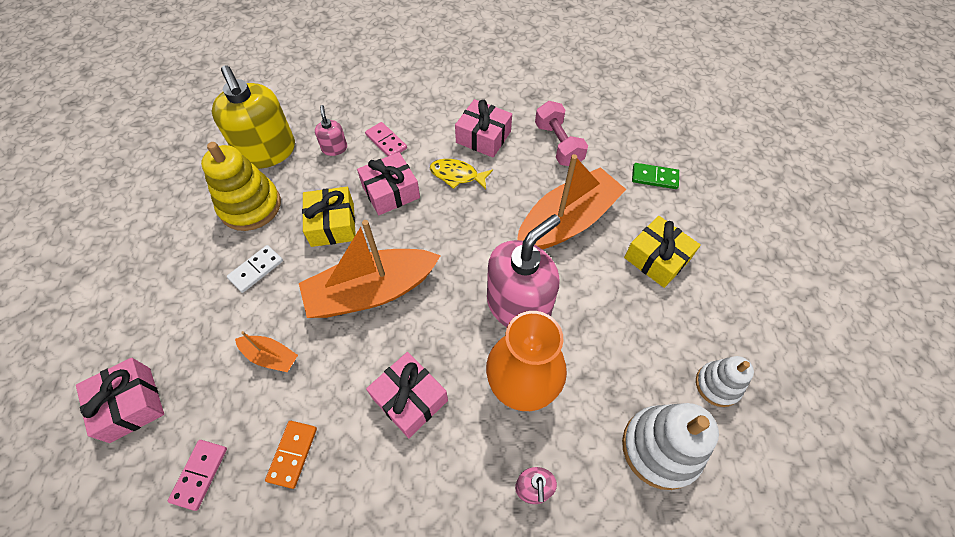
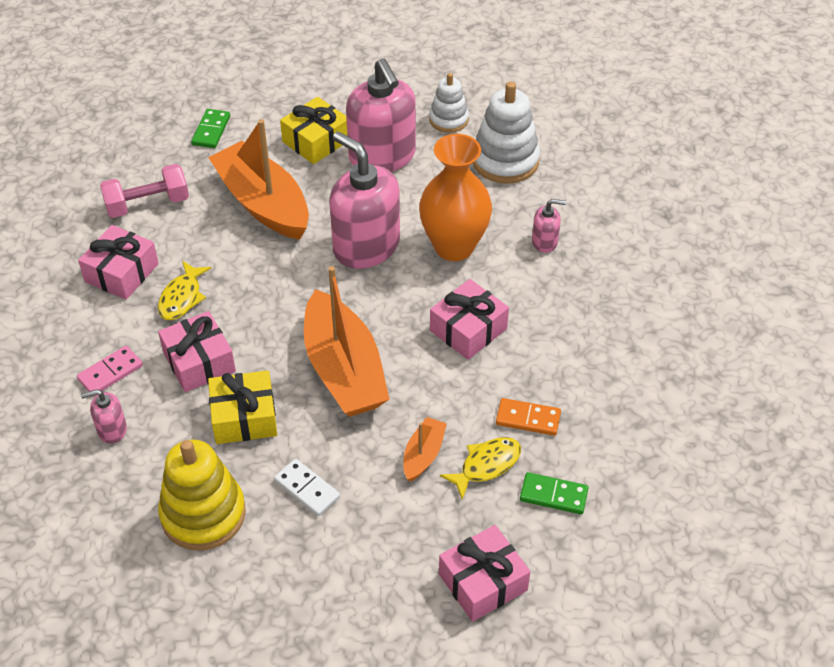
camera: 90 degrees left, 10 degrees down
(200, 474) = (553, 495): pink domino -> green domino
(247, 411) = (486, 465): none -> yellow fish
(267, 152) = (103, 510): yellow soap dispenser -> none
(645, 318) = (382, 156): none -> pink soap dispenser

